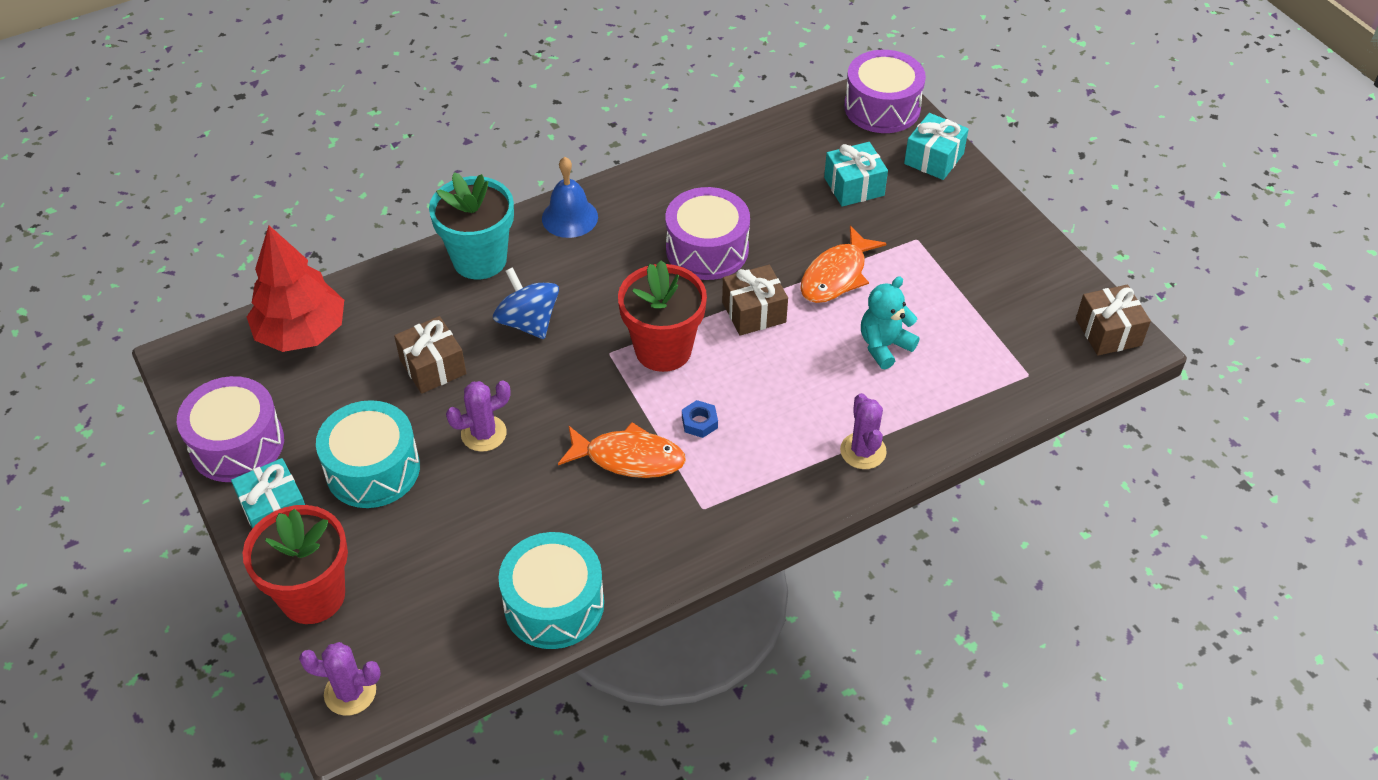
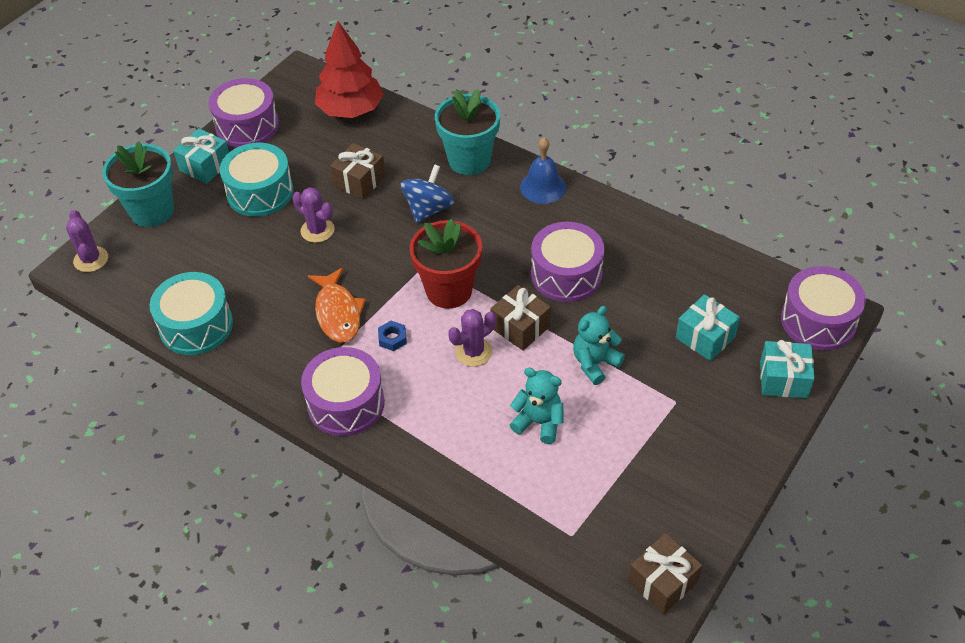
camera: 65 degrees right, 0 degrees up
(312, 596) = (152, 211): red flower pot -> turquoise flower pot
(766, 495) = (346, 403): none -> purple drum
(836, 275) = (595, 363): orange fish -> turquoise teddy bear
(863, 451) = (421, 448): purple cactus -> purple cactus (473, 352)

